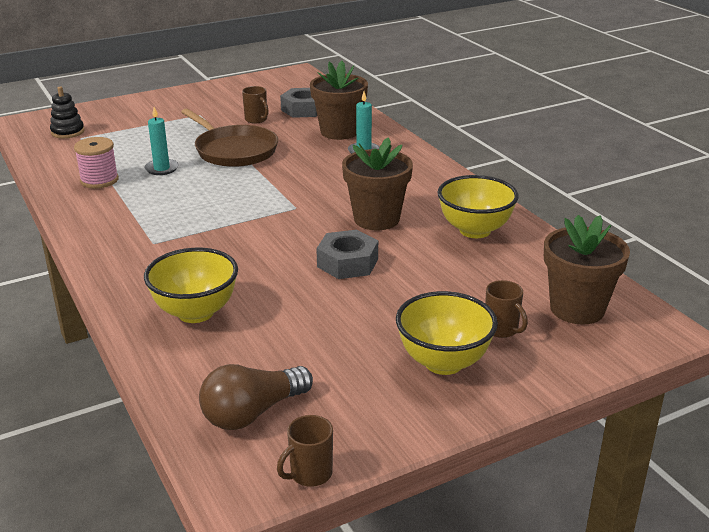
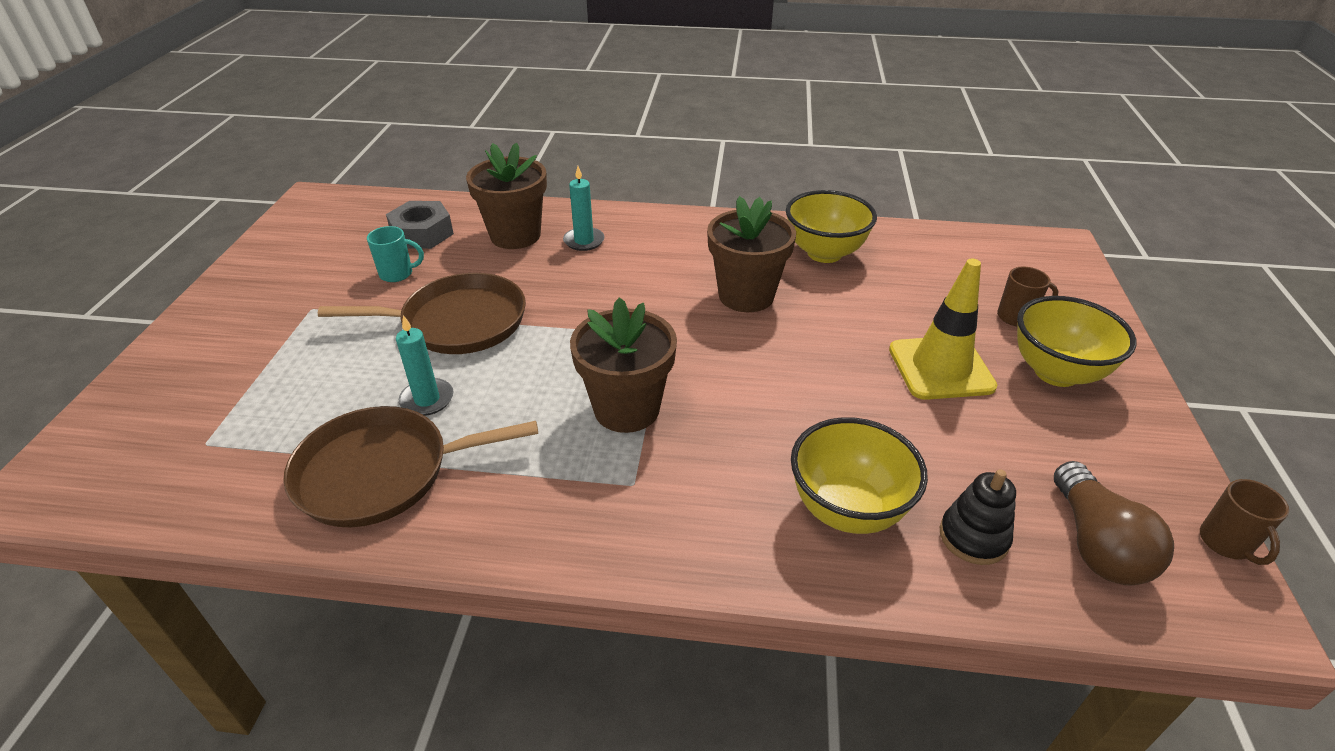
camera: 55 degrees left, 10 degrees up
(67, 132) = (162, 450): black stacking toy -> black stacking toy (973, 537)
(99, 180) = (382, 472): pink spool -> brown pan
(256, 120) = (397, 274): brown mug -> turquoise mug
(347, 263) = (823, 351): grey nut -> none
(385, 311) = (940, 368): none -> yellow traffic cone
(577, 309) = (1004, 266): brown flower pot -> brown flower pot (626, 409)

